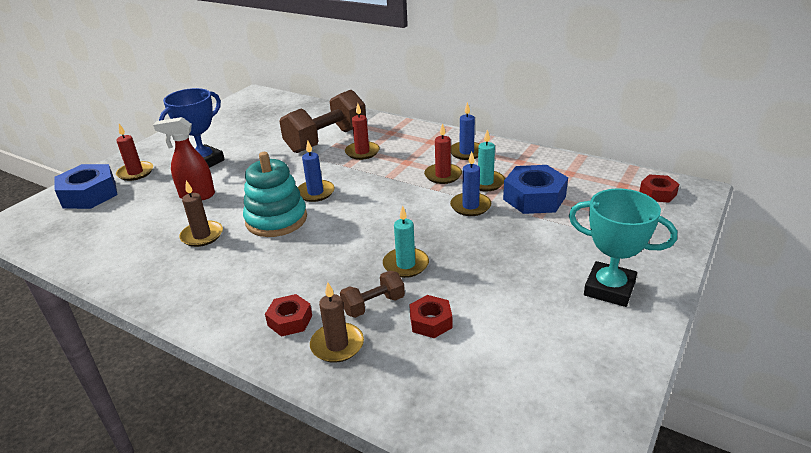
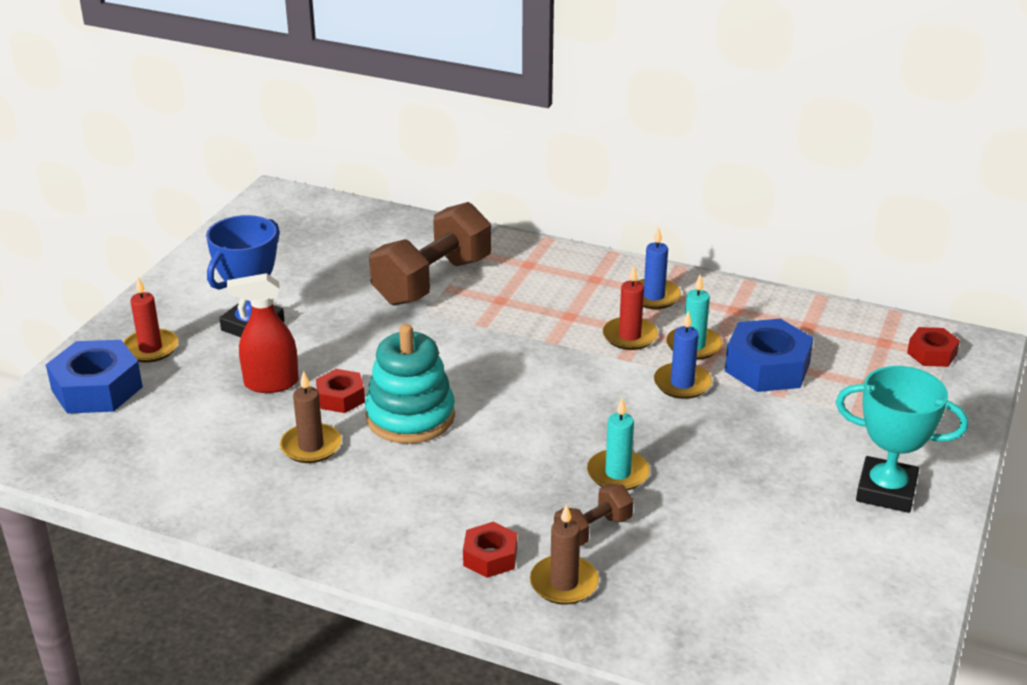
camera: 10 degrees left, 0 degrees up
(315, 192) = (451, 371): blue candle -> none
(362, 152) = (496, 301): red candle -> none
(430, 322) = (673, 547): red nut -> red nut (340, 398)

